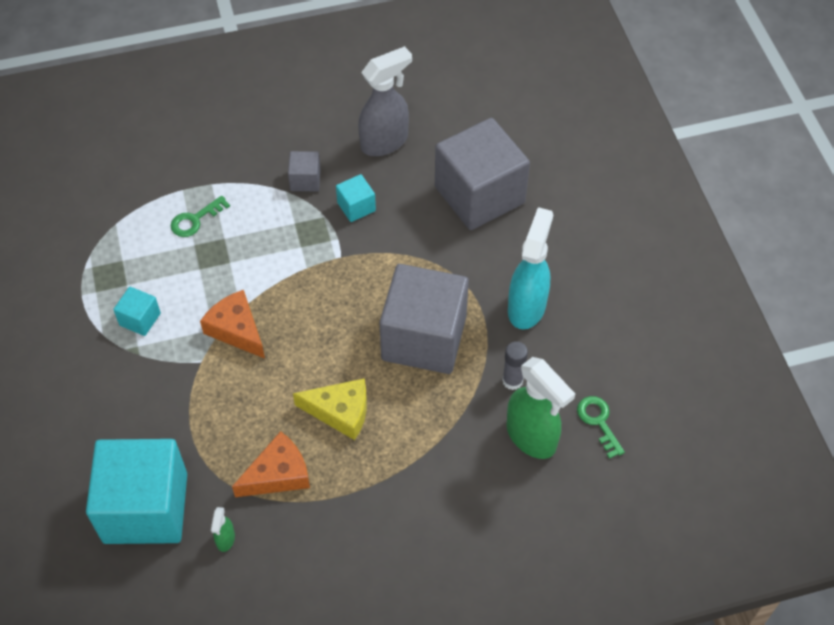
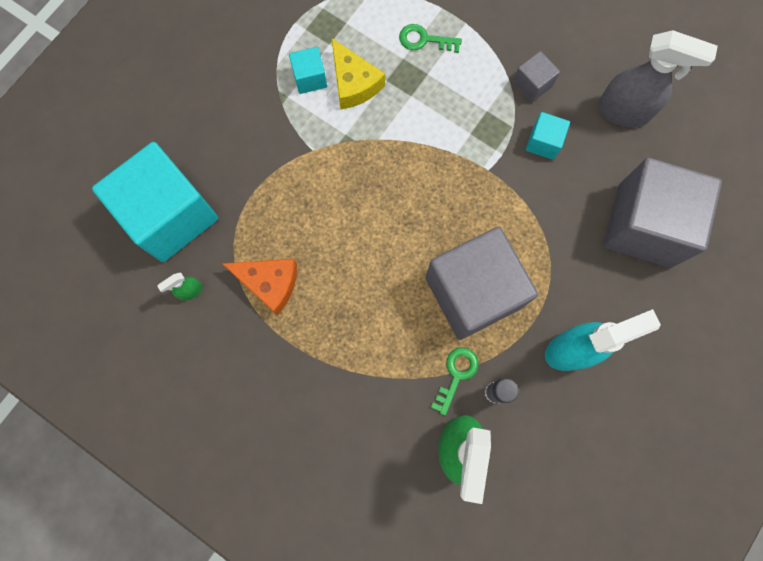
camera: 50 degrees right, 20 degrees up
(236, 330) = (359, 151): orange cheese -> none
(340, 412) = (356, 284): yellow cheese -> yellow cheese (353, 83)
(598, 422) = (517, 492): green key -> green key (456, 375)

